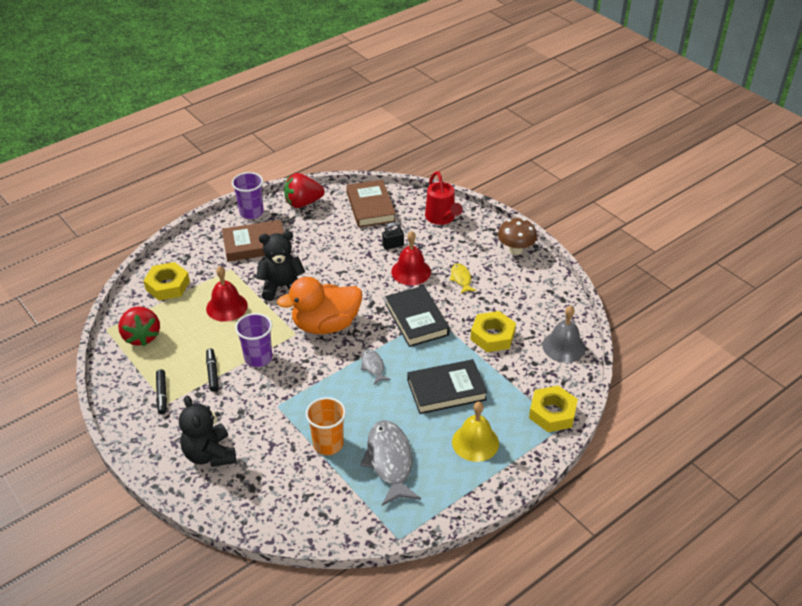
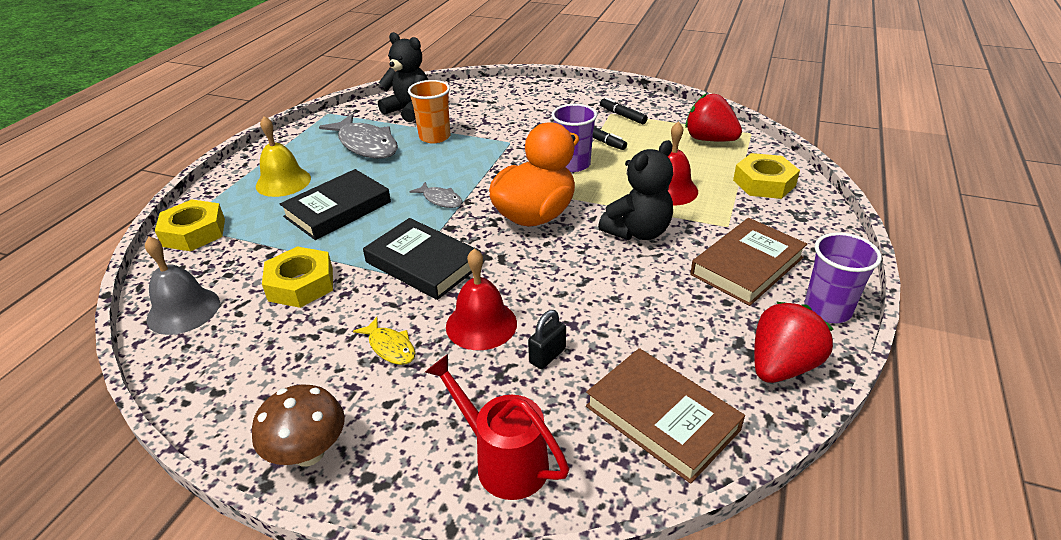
camera: 150 degrees right, 5 degrees down
(210, 454) = (530, 102): black teddy bear -> black teddy bear (409, 110)

